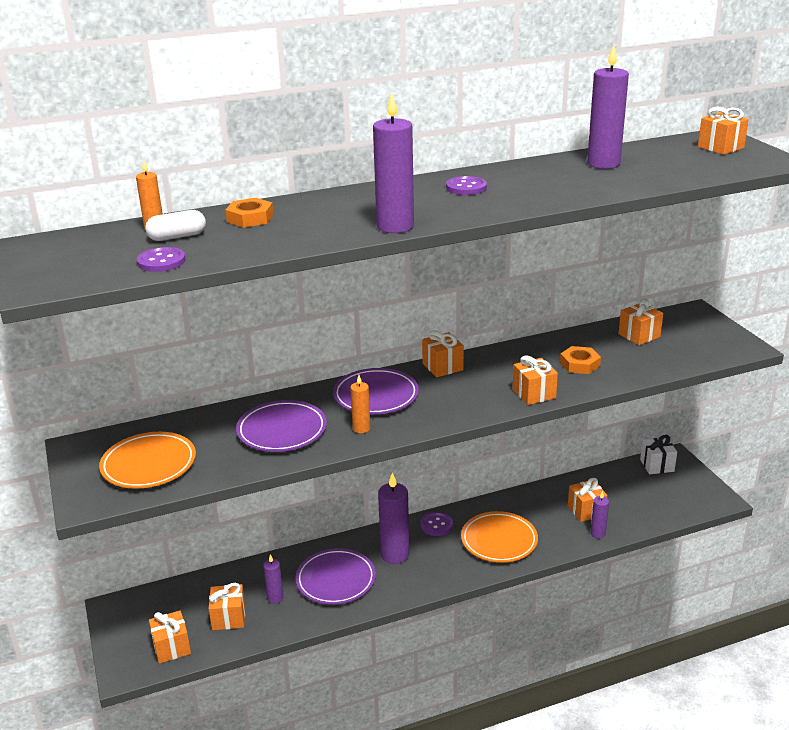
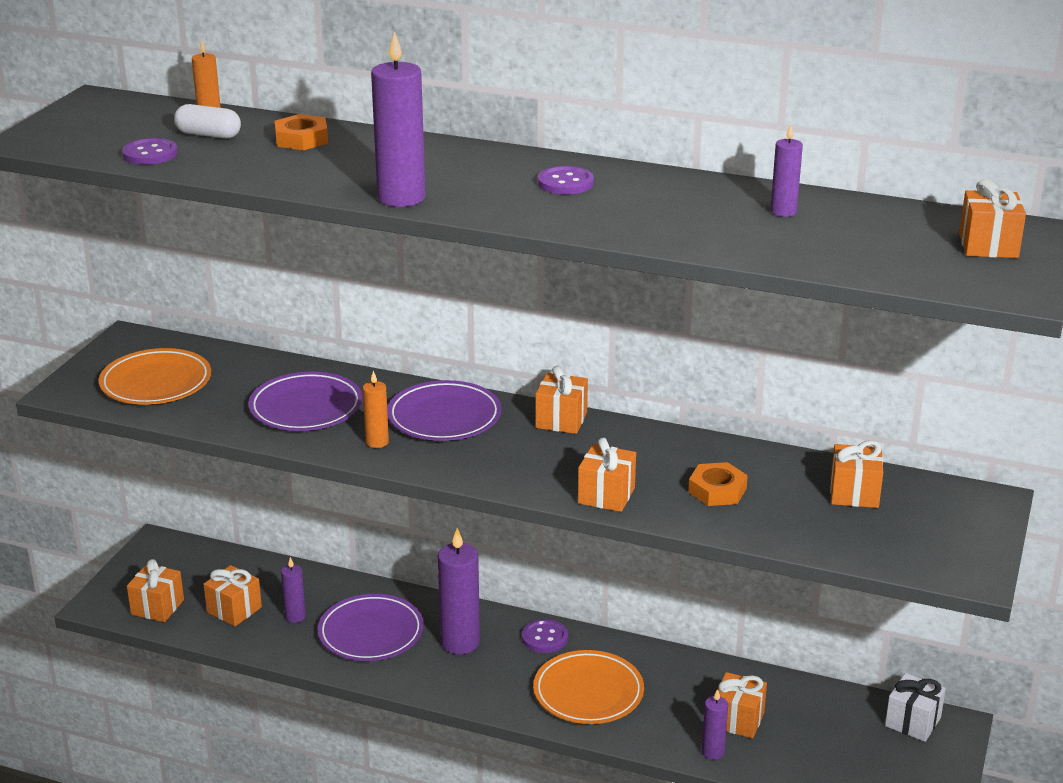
camera: 40 degrees right, 0 degrees up
(603, 164) = (783, 212): purple candle -> purple candle, size x0.54

